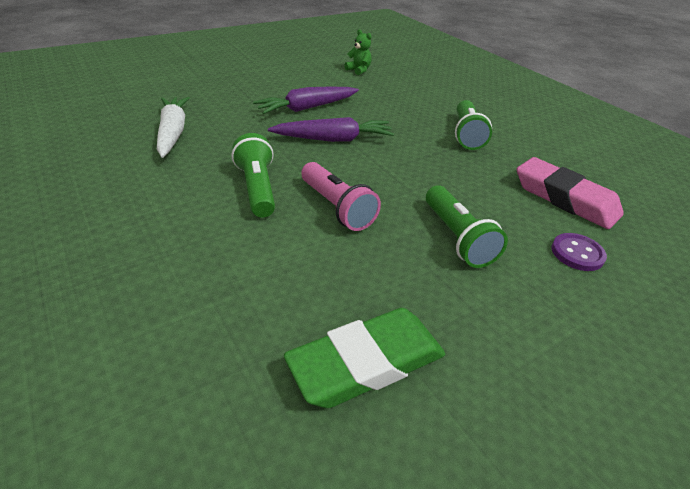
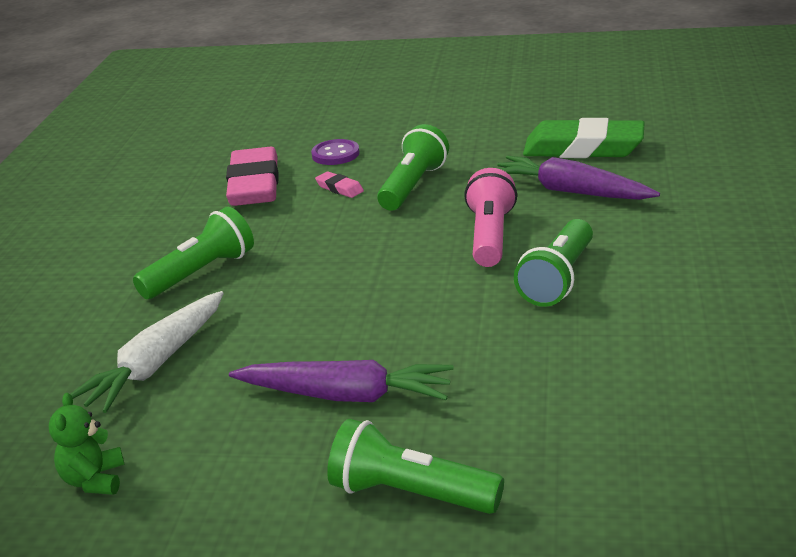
camera: 135 degrees left, 10 degrees down
(173, 133) = (621, 408): white carrot -> white carrot (157, 364)
(242, 90) = (410, 494): none -> green flashlight
(333, 139) = (385, 319): purple carrot -> purple carrot (571, 191)
(504, 216) = (339, 188): none -> pink eraser

